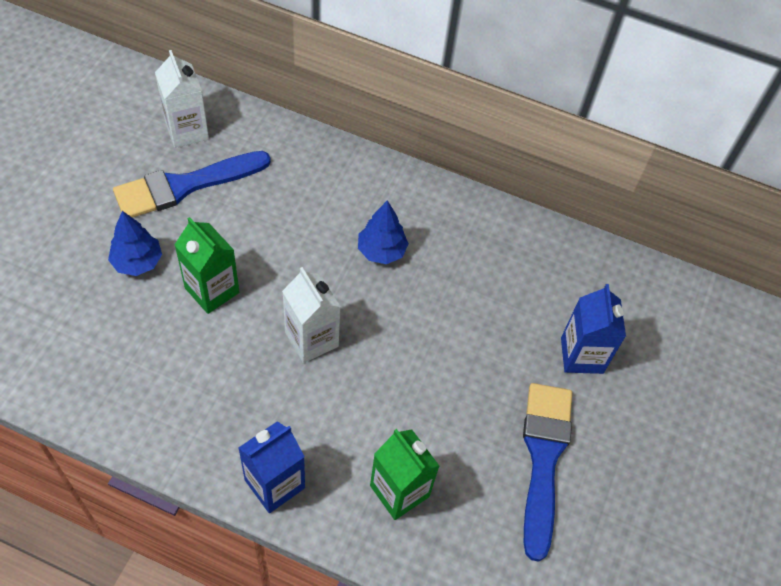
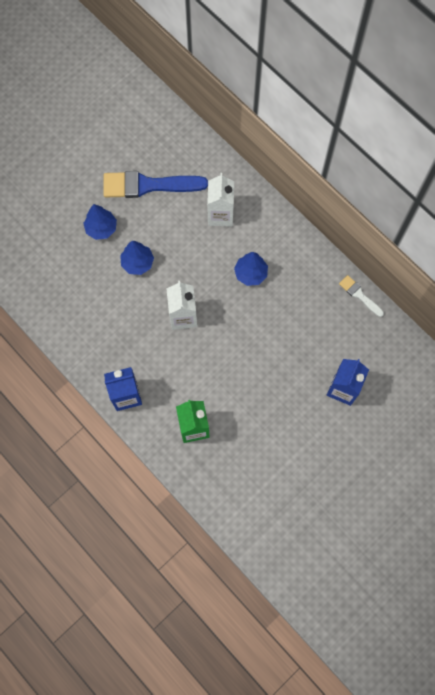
camera: 30 degrees right, 15 degrees up
(187, 131) = (164, 145): white carton -> white carton (220, 215)
(212, 290) = (137, 263): green carton -> blue tree
(539, 229) = (359, 295): none -> white brush
(543, 458) = (286, 442): blue brush -> none

